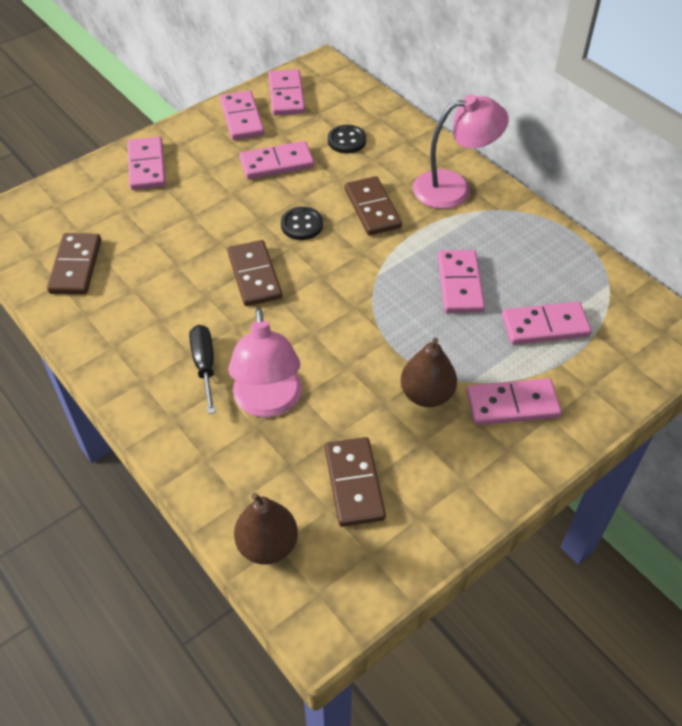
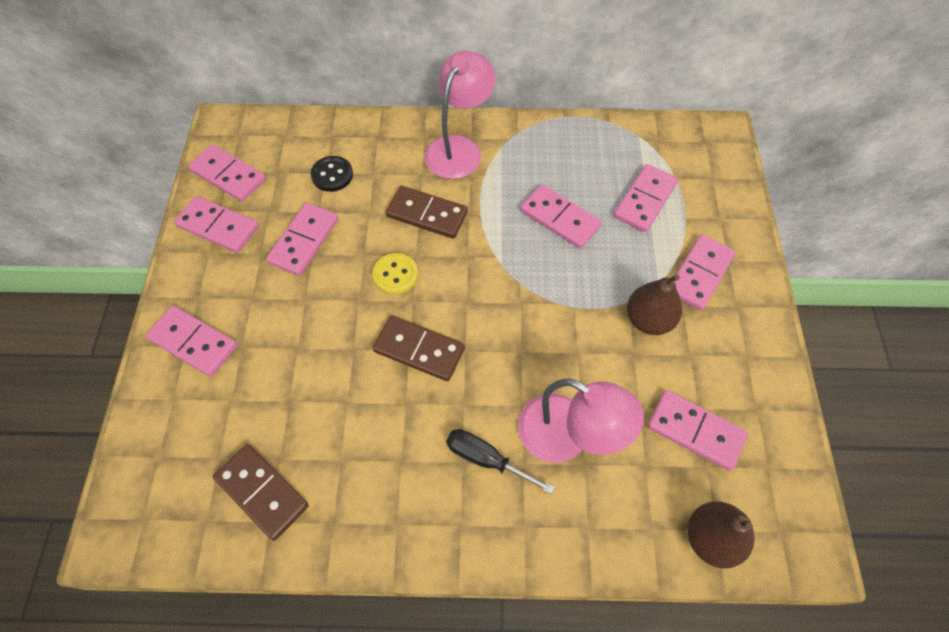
camera: 50 degrees left, 10 degrees up
(302, 225) = (395, 275): black button -> yellow button
(354, 483) = (695, 431): brown domino -> pink domino

